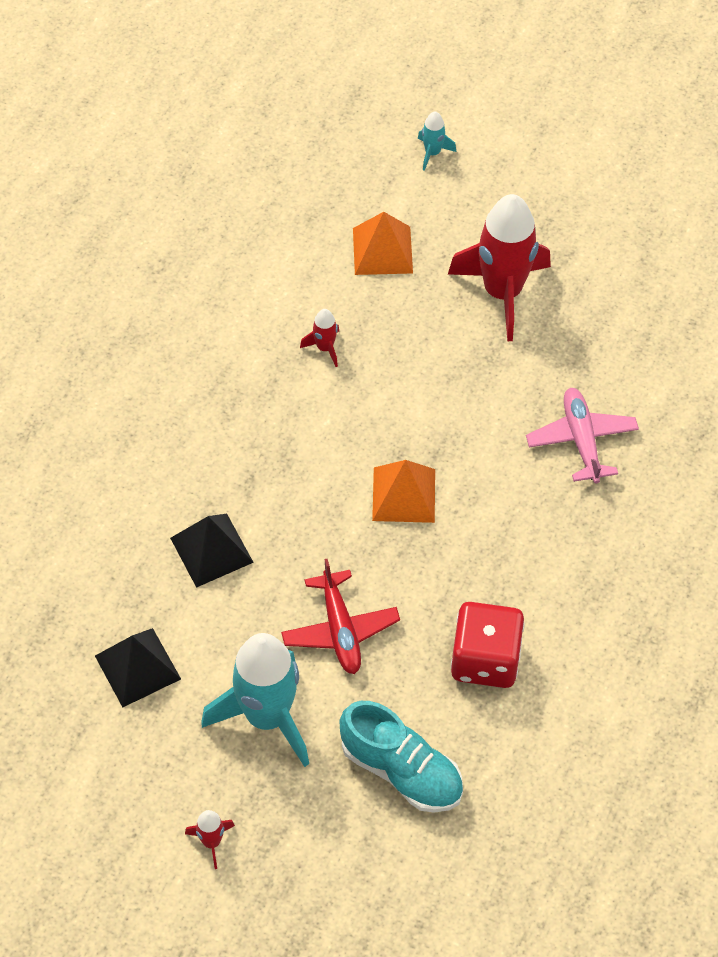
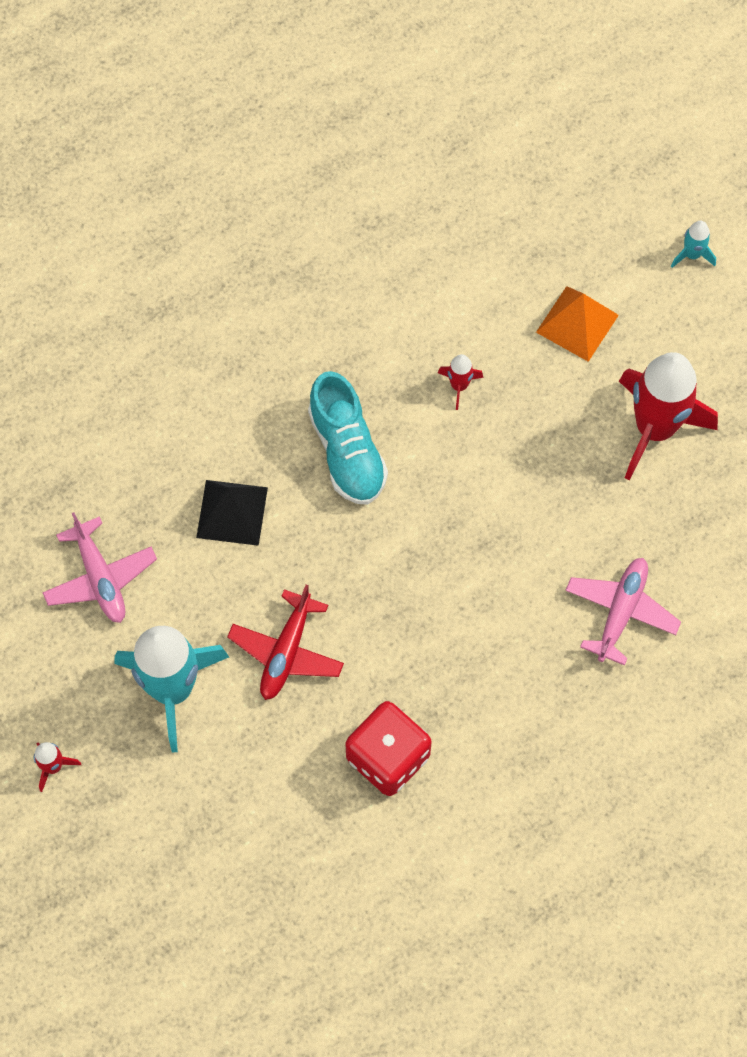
camera: 35 degrees right, 10 degrees up
(137, 667) = (100, 577): black pyramid -> pink plane
(401, 770) = (247, 808): turquoise shoe -> turquoise shoe (347, 451)
(403, 495) = (428, 564): orange pyramid -> none

